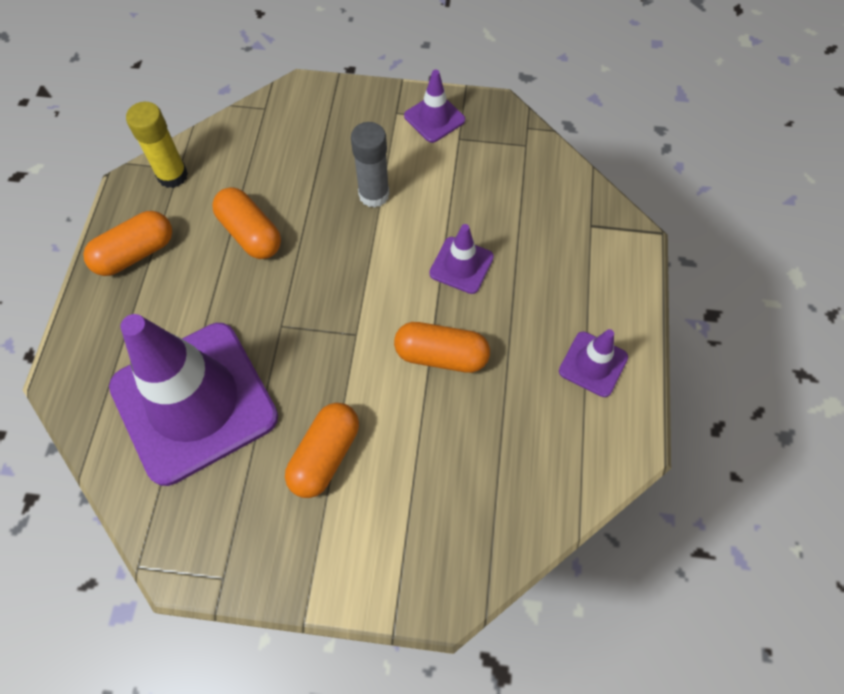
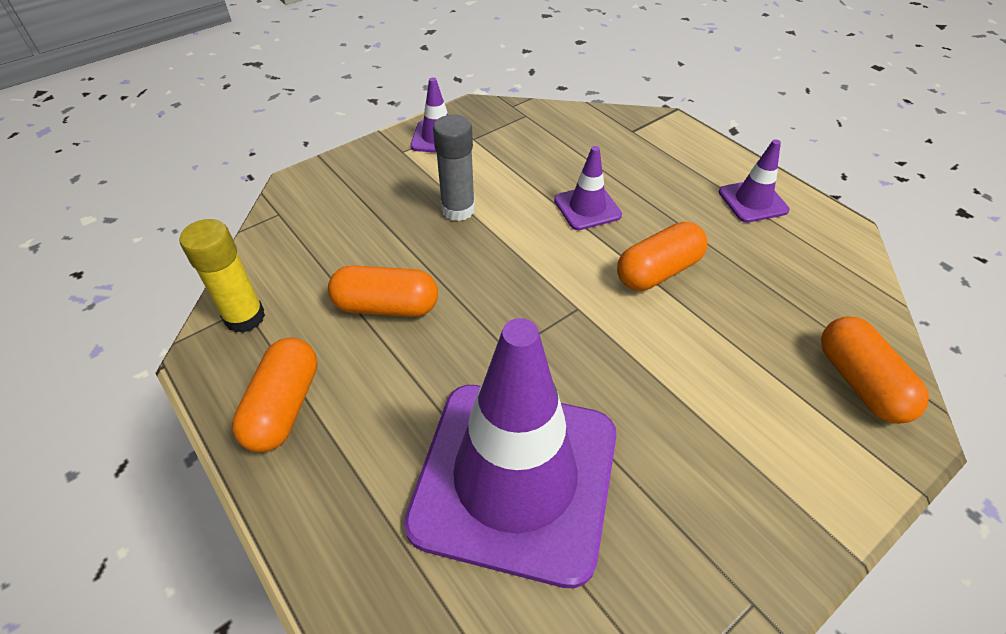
camera: 45 degrees left, 15 degrees down
(325, 455) = (682, 413): orange capsule -> orange capsule (860, 382)

